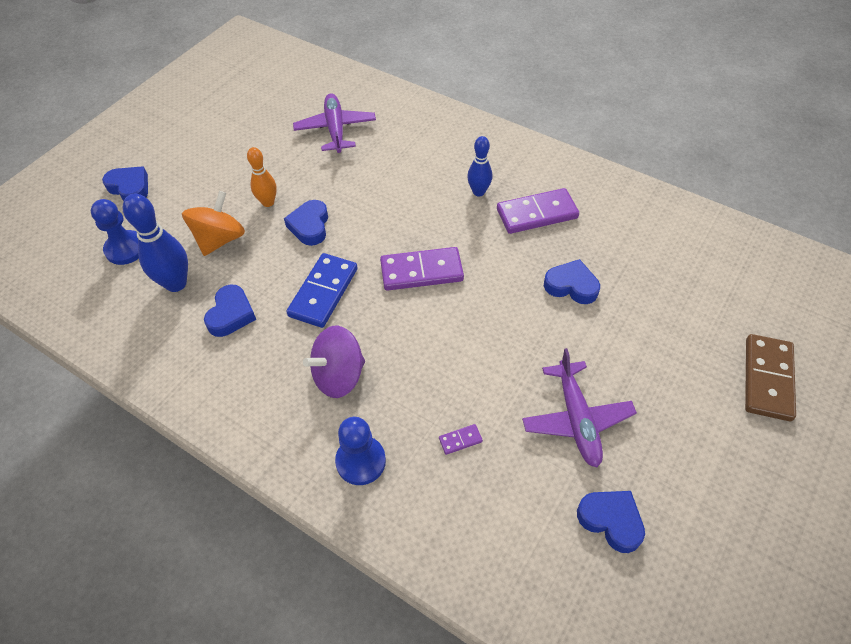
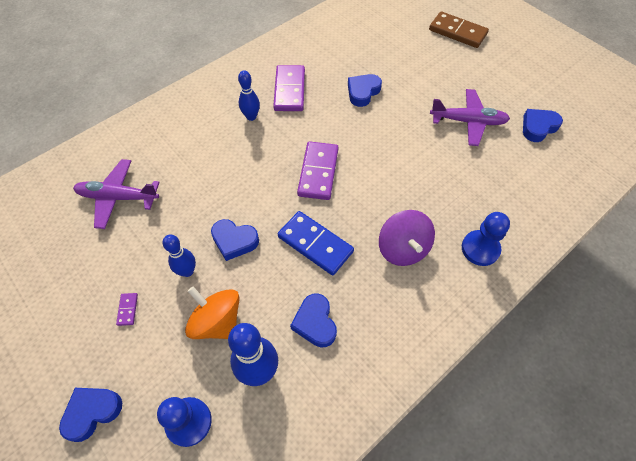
camera: 75 degrees left, 5 degrees up
(231, 314) = (315, 322): blue heart -> blue heart turned 135 degrees counterclockwise
(268, 202) = (187, 271): orange bowling pin -> blue bowling pin
(460, 440) = (473, 185): purple domino -> purple domino (127, 309)

